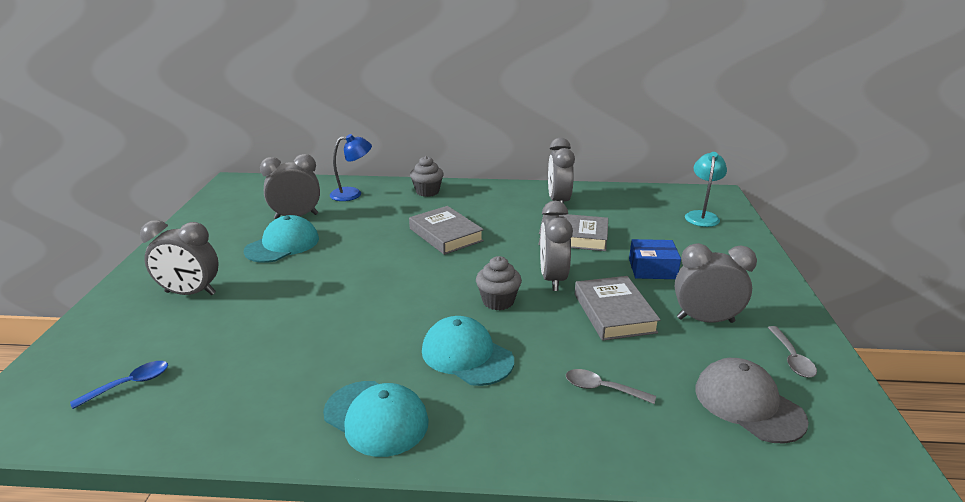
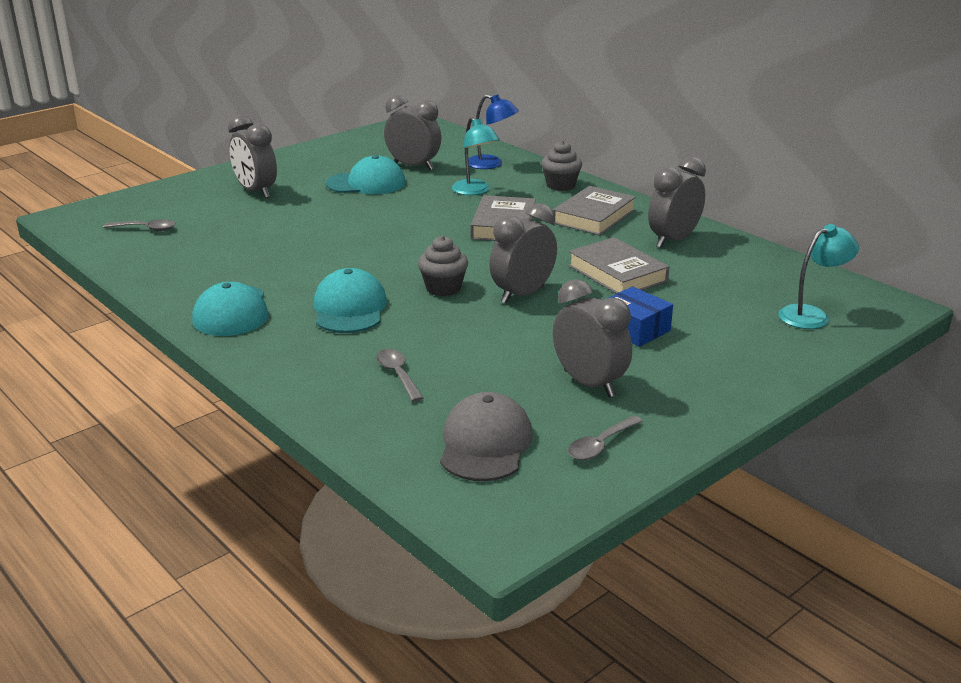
camera: 45 degrees right, 0 degrees up
(129, 384) = (145, 229): blue spoon -> grey spoon
(378, 218) = (475, 191): none -> turquoise lamp
(614, 313) = (519, 340): grey book -> grey book (593, 216)

